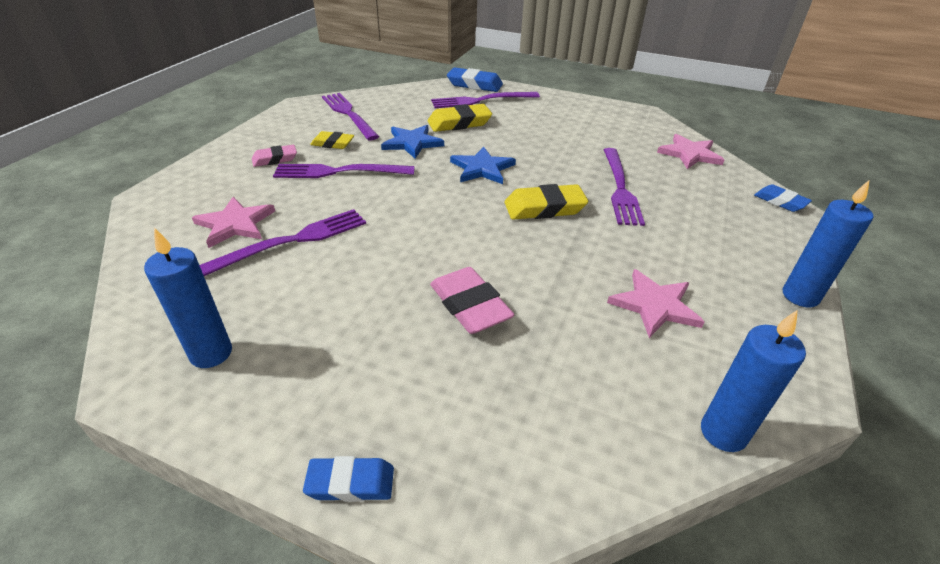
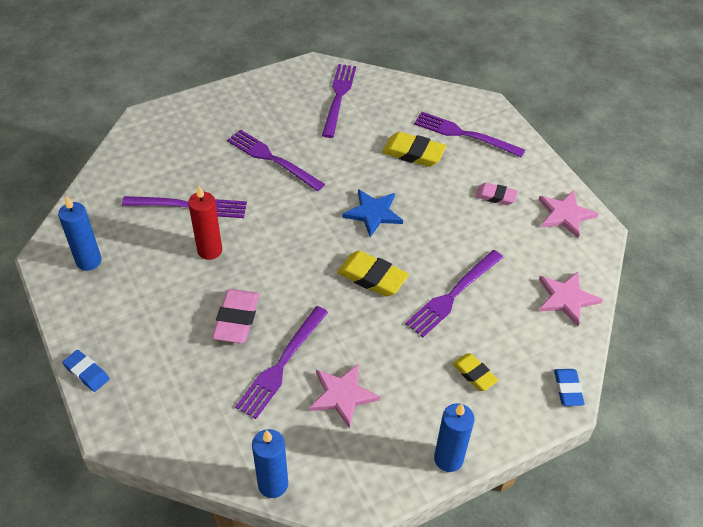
camera: 40 degrees right, 10 degrees up
(235, 224) = (171, 172): pink star -> pink star (565, 215)
(275, 159) = (243, 122): pink eraser -> pink eraser (496, 196)
(332, 144) = (295, 126): yellow eraser -> yellow eraser (474, 374)
(362, 265) = (209, 250): none -> red candle
(412, 143) = (352, 157): blue star -> none
(474, 84) = (484, 110): blue eraser -> none
(567, 316) = (281, 364): none -> purple fork

